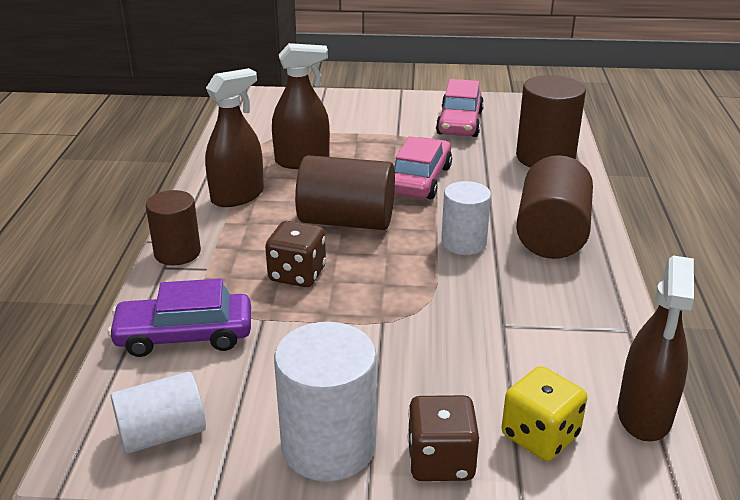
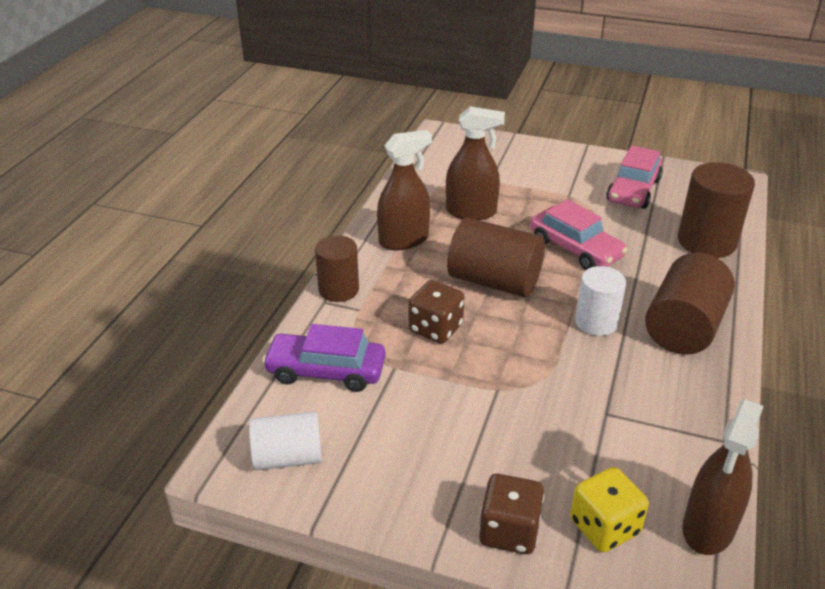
camera: 15 degrees right, 5 degrees up
(328, 446) = (418, 497): white cylinder -> none
(420, 180) = (575, 248): pink car -> pink car turned 105 degrees clockwise

